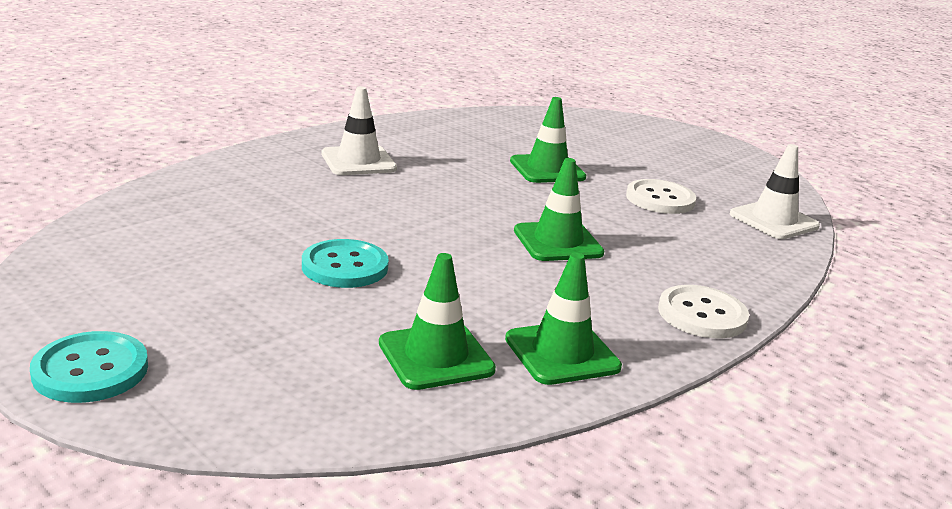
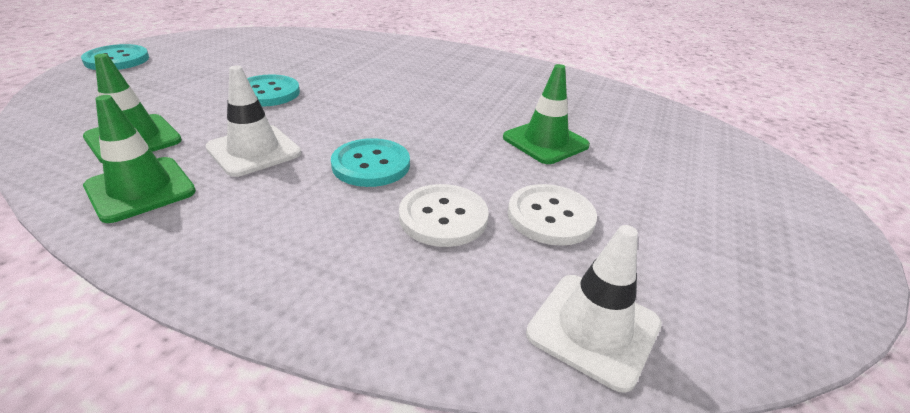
camera: 70 degrees right, 10 degrees up
(358, 161) = (456, 71): white traffic cone -> white traffic cone (254, 151)
(558, 242) = (371, 165): green traffic cone -> turquoise button
(702, 315) = (240, 269): white button -> white button (443, 217)

